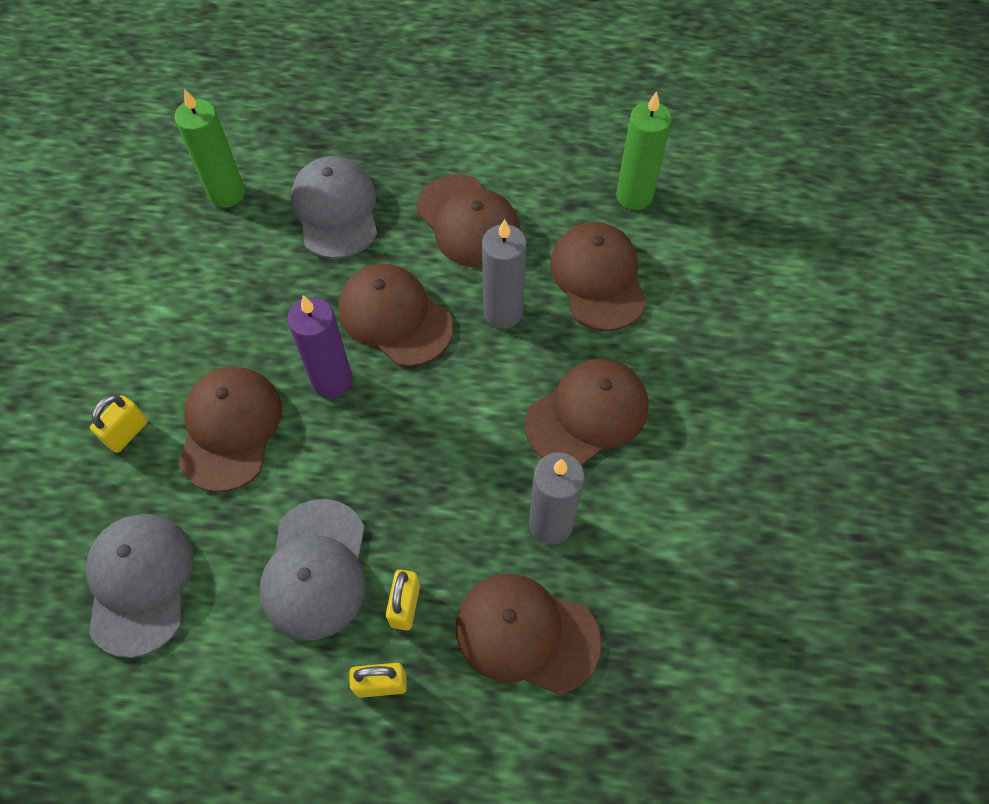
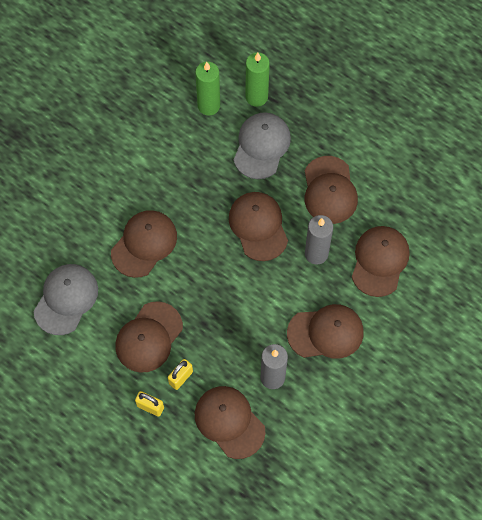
camera: 30 degrees right, 5 degrees up
(127, 433) = (94, 219): yellow padlock -> none
(315, 569) = (148, 337): grey cap -> brown cap
(332, 380) = (207, 245): purple candle -> none
(634, 196) = (432, 222): green candle -> green candle (256, 97)

